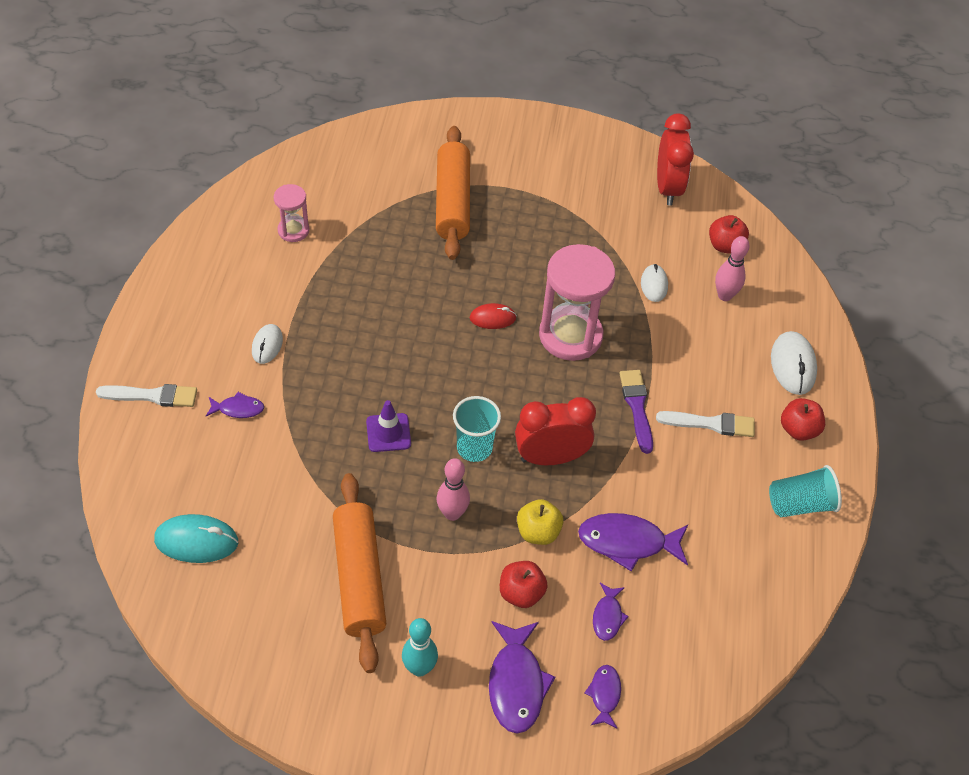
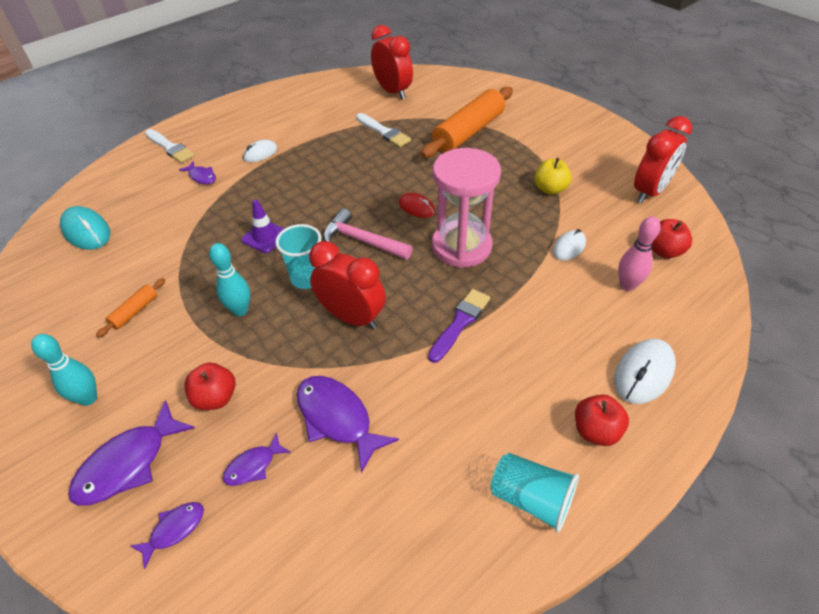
camera: 45 degrees right, 5 degrees down
(293, 230) = (350, 106): pink hourglass -> none
(319, 187) = (392, 92): none -> red clock
(359, 578) = (135, 311): orange rolling pin -> orange rolling pin, size x0.44
(452, 513) = (240, 310): pink bowling pin -> turquoise bowling pin
(481, 382) = (362, 241): none -> pink hammer
(538, 532) = (280, 362): yellow apple -> yellow apple (550, 189)
(710, 424) = (512, 373): white brush -> white brush (384, 132)

